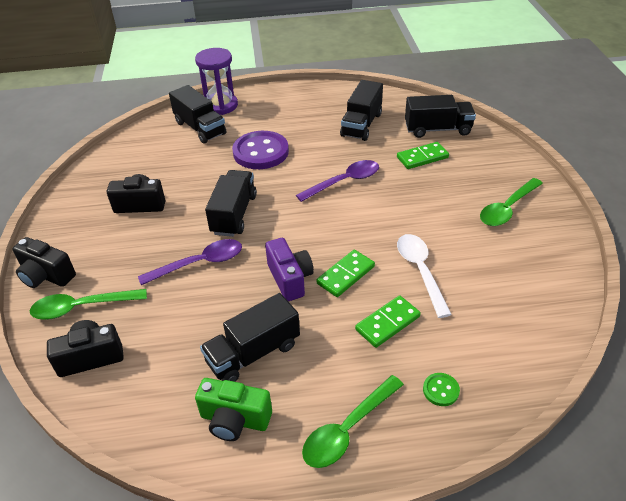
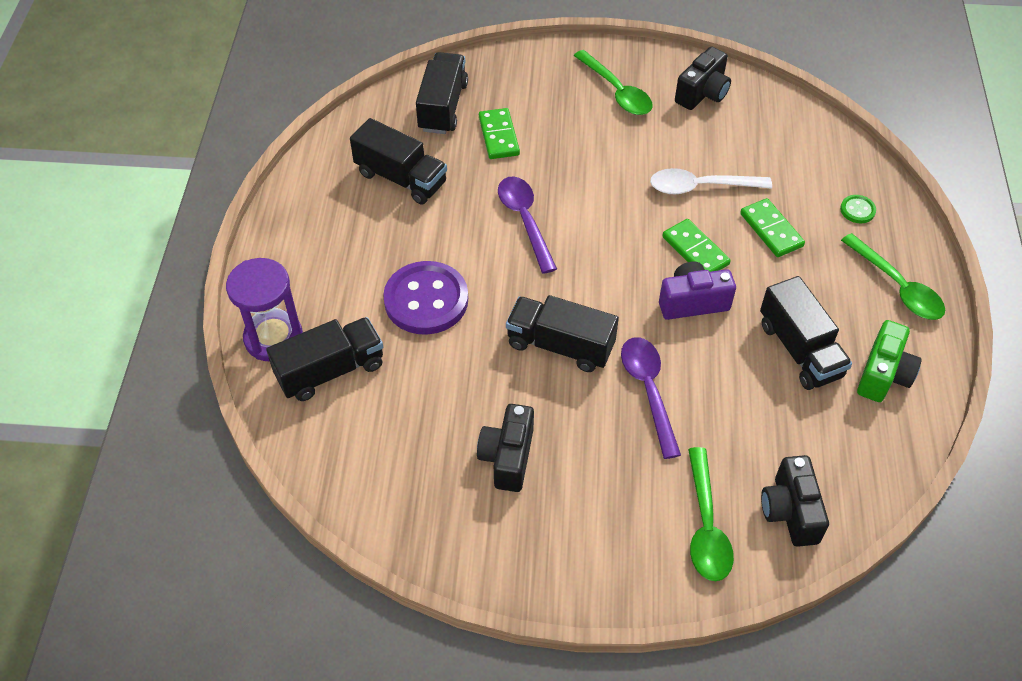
camera: 80 degrees left, 10 degrees up
(46, 276) = (638, 576): black camera -> black camera (702, 93)

